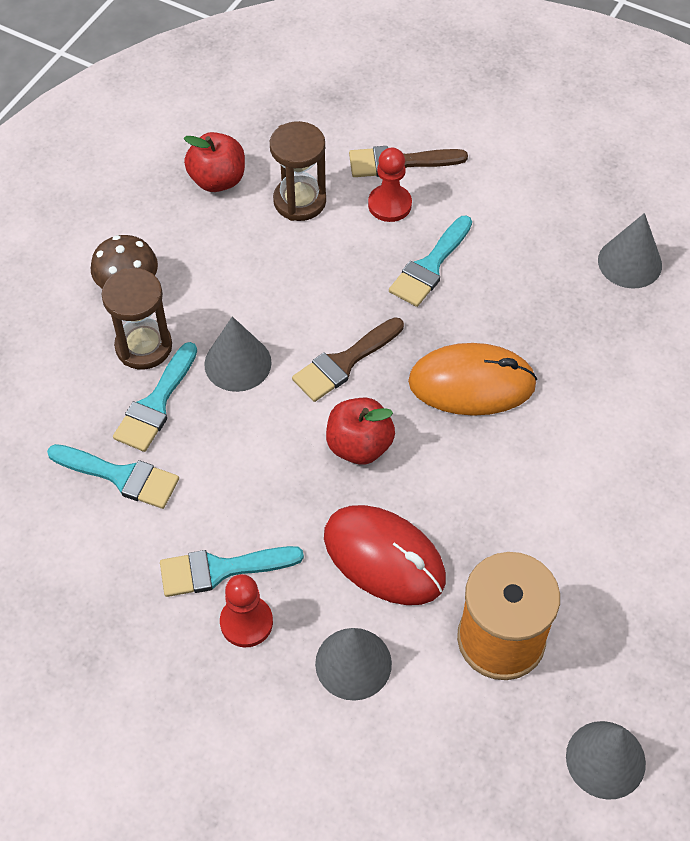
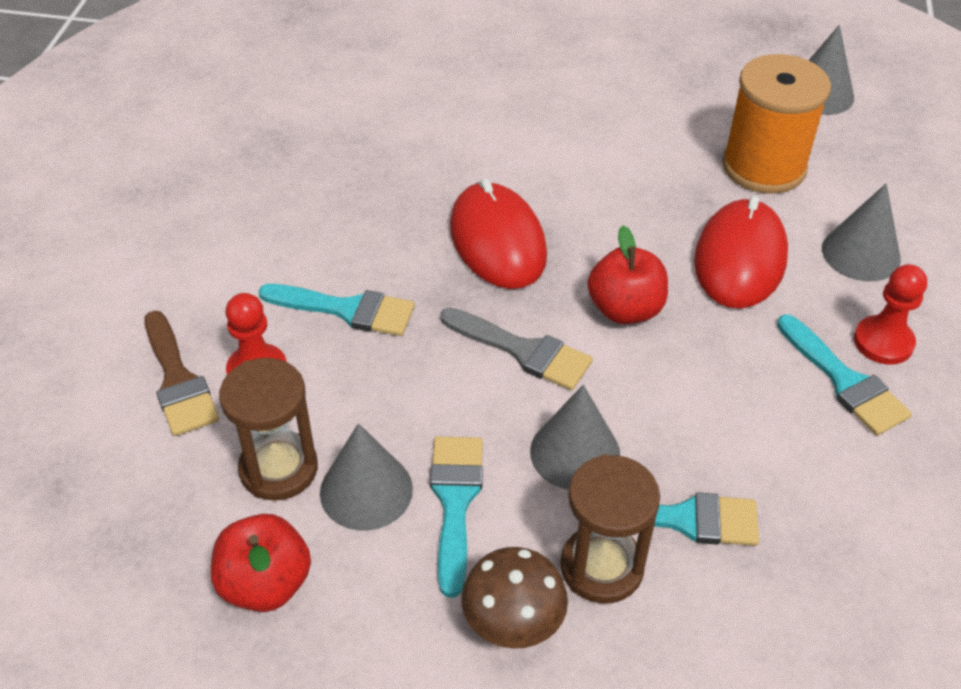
camera: 110 degrees left, 10 degrees down
(121, 476) = (800, 517): turquoise brush -> turquoise brush (455, 501)
(344, 363) = (523, 351): brown brush -> grey brush
(472, 383) = (497, 241): orange mouse -> red mouse
(629, 262) = (283, 157): grey cone -> grey cone (366, 490)

